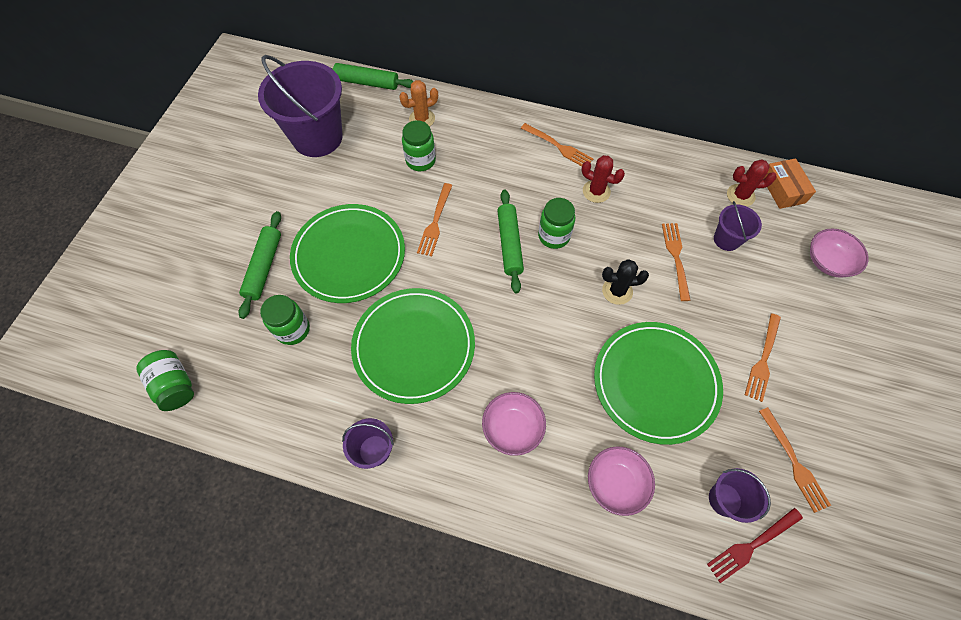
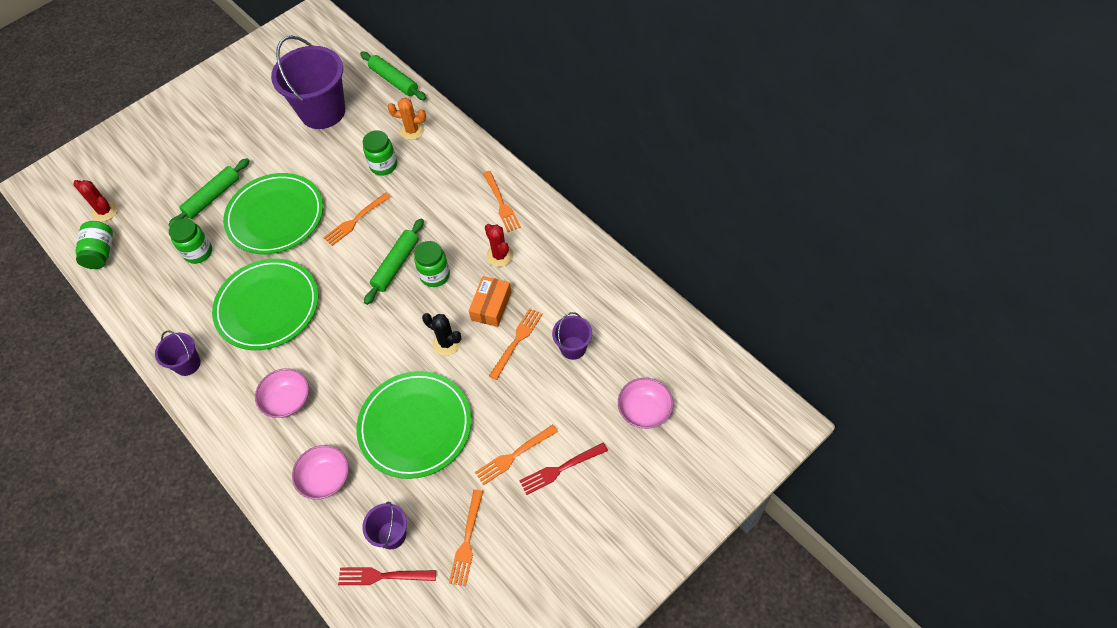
camera: 35 degrees right, 5 degrees down
(740, 195) = (619, 318): red cactus -> red cactus (105, 211)
(782, 189) = (663, 331): orange box -> orange box (491, 306)
(810, 349) = (561, 469): none -> red fork

